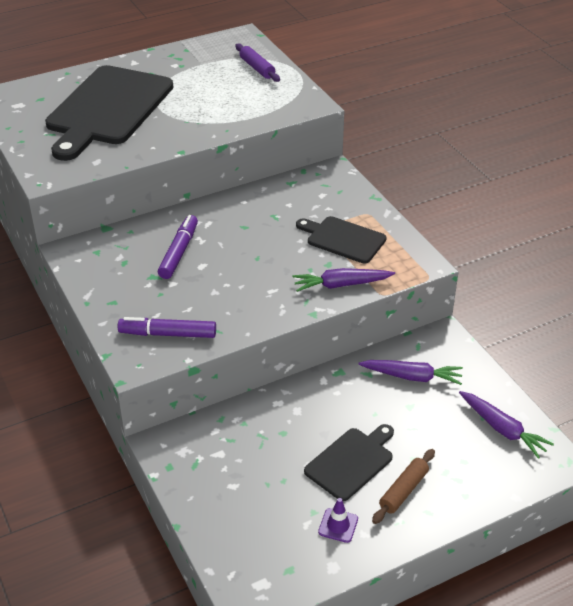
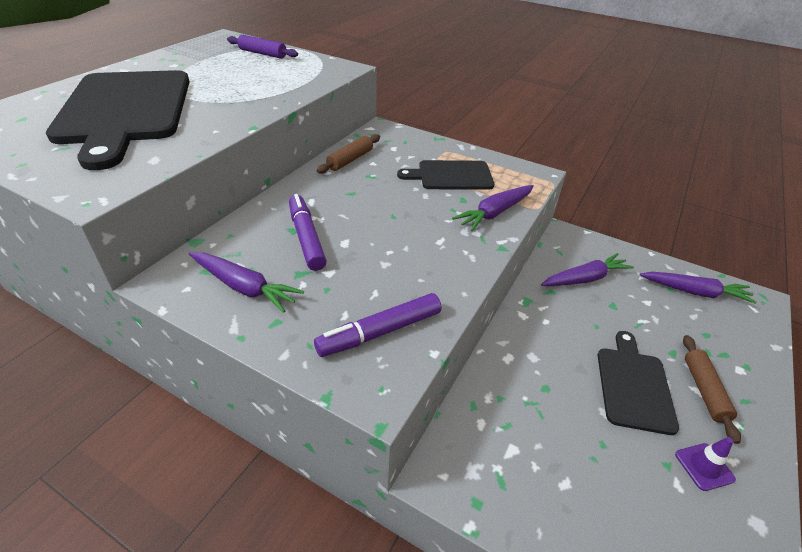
camera: 35 degrees left, 0 degrees up
(111, 272) = (244, 287): none -> purple carrot
(273, 195) = (350, 160): none -> brown rolling pin

